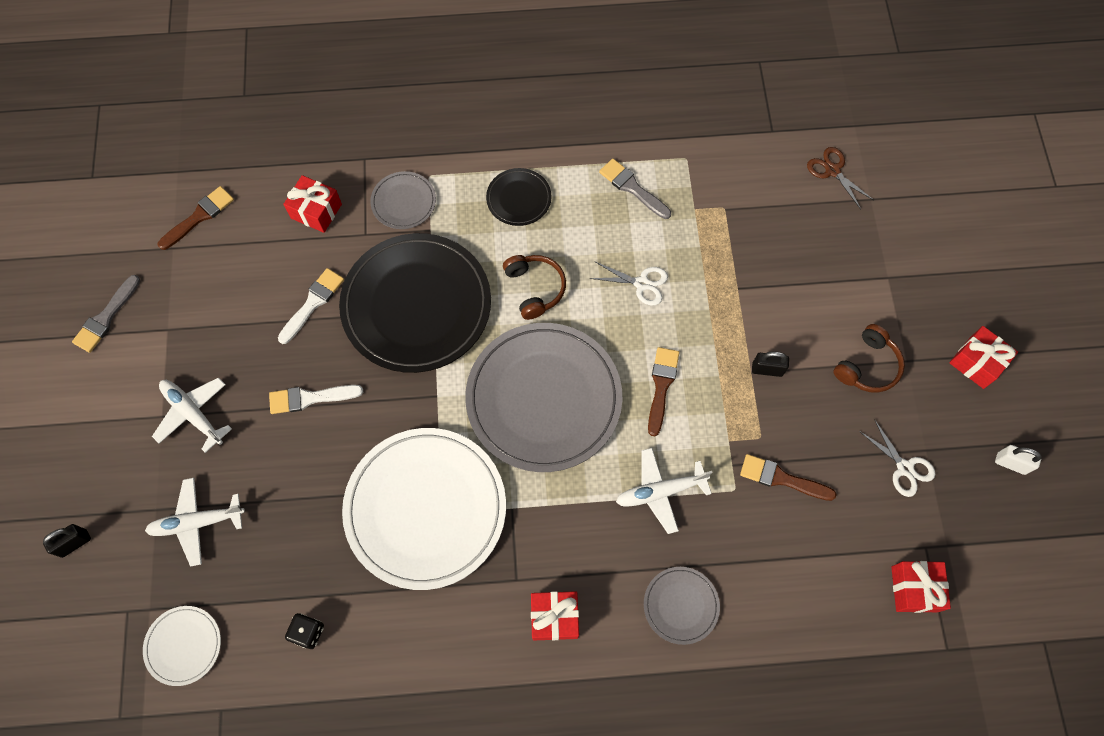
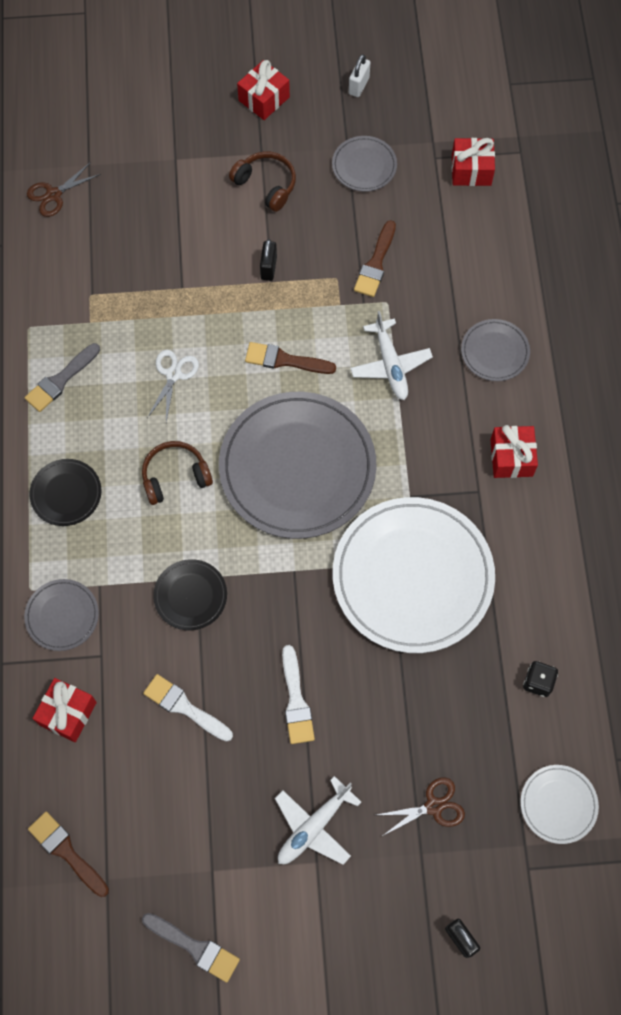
camera: 90 degrees left, 0 degrees up
(197, 522) = (433, 806): white plane -> brown scissors
(416, 305) = (190, 596): black plate -> black plate, size x0.45
(904, 468) = (364, 166): white scissors -> grey plate

